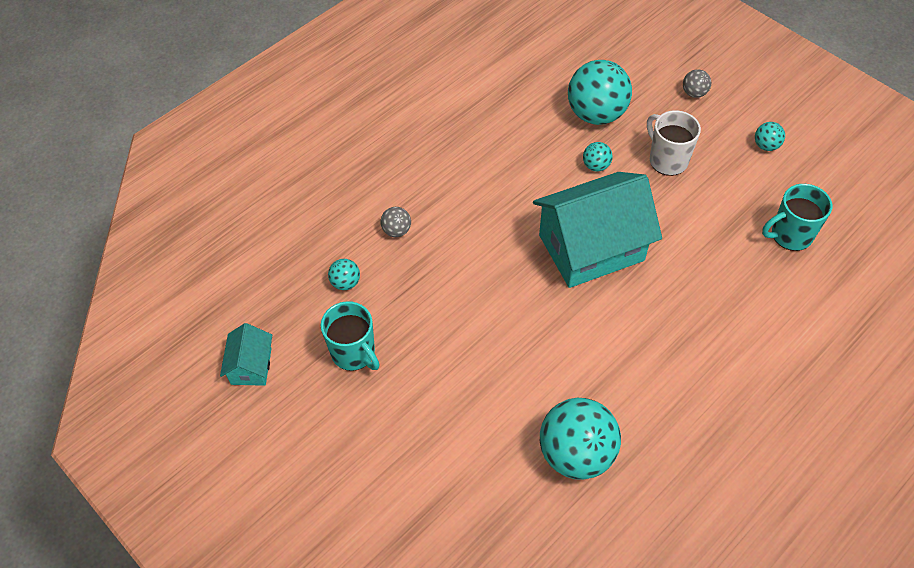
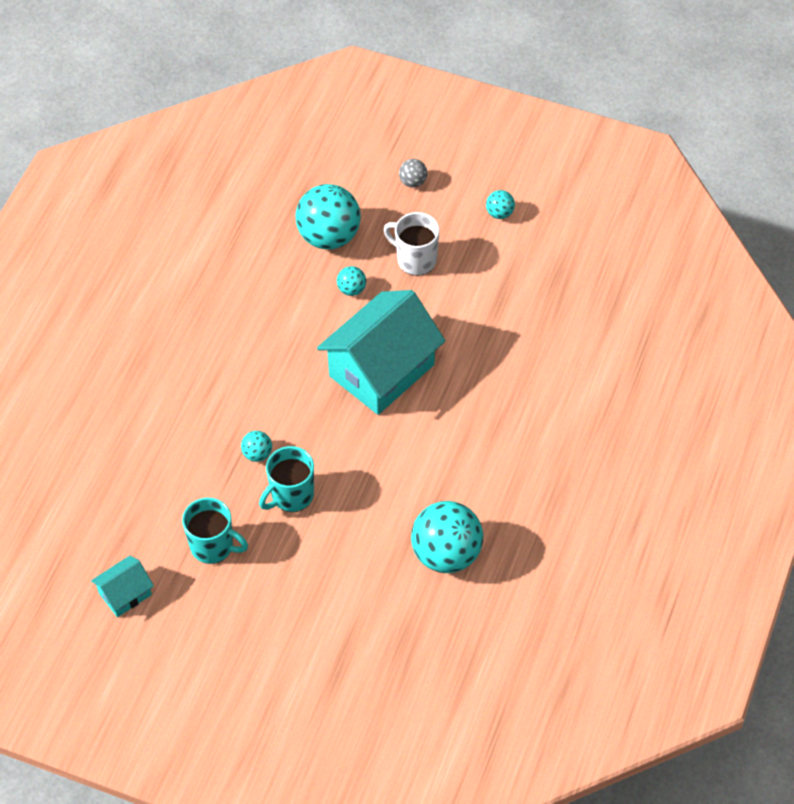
camera: 25 degrees left, 0 degrees up
(251, 366) = (125, 594): turquoise house -> turquoise house turned 75 degrees clockwise
(345, 283) = (171, 487): turquoise ball -> turquoise ball (257, 454)
(396, 230) = (194, 421): grey ball -> none
(790, 235) = (552, 293): turquoise mug -> turquoise mug (291, 495)

